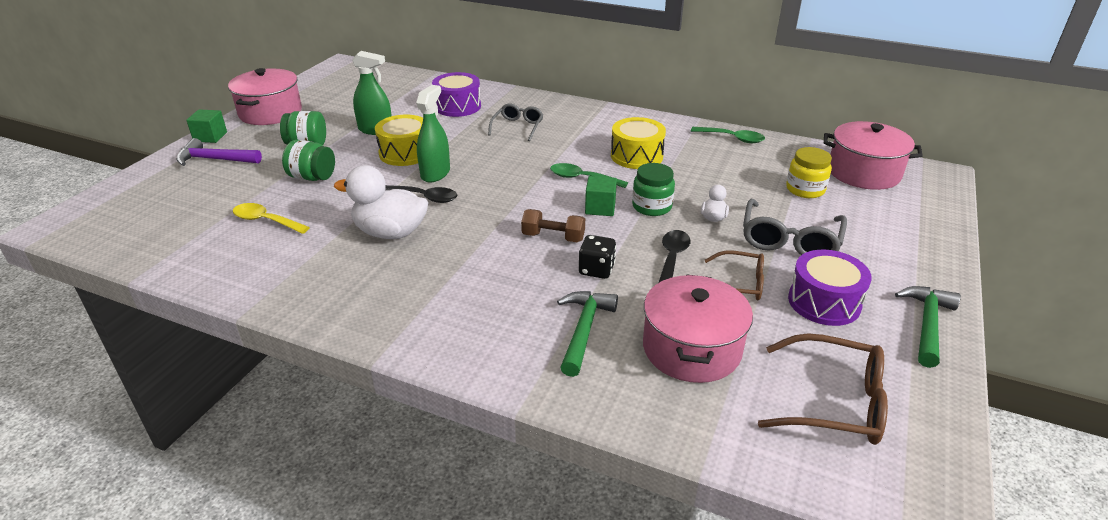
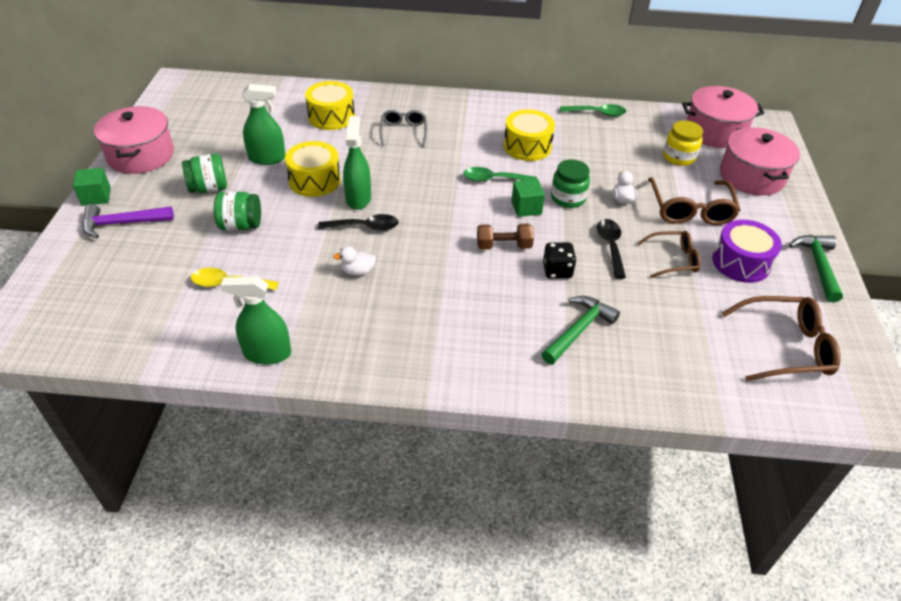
camera: 20 degrees left, 10 degrees up
(255, 285) = (267, 353): none -> green spray bottle
(390, 233) = (358, 271): white duck -> white duck, size x0.47
(457, 106) = (331, 117): purple drum -> yellow drum
(584, 330) = (579, 330): green hammer -> green hammer turned 45 degrees clockwise
(691, 349) = (667, 327): pink pot -> pink pot (751, 176)
(789, 241) = (690, 210): grey glasses -> brown glasses

